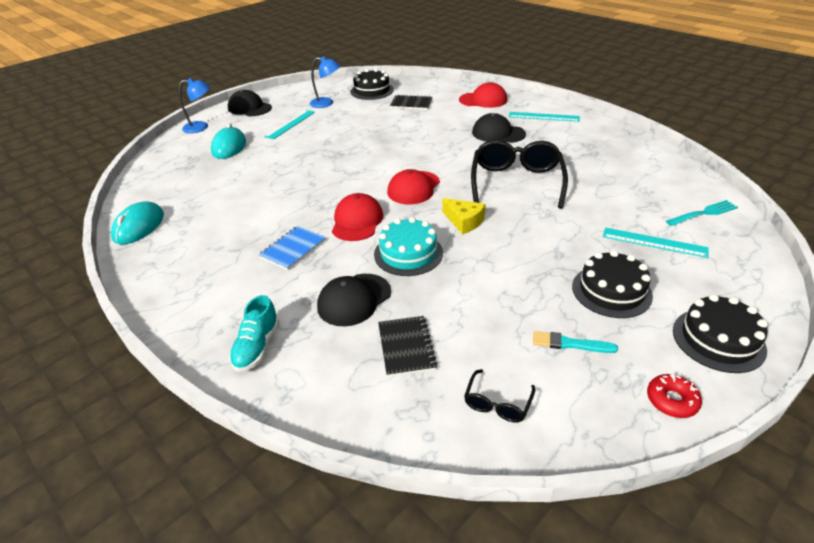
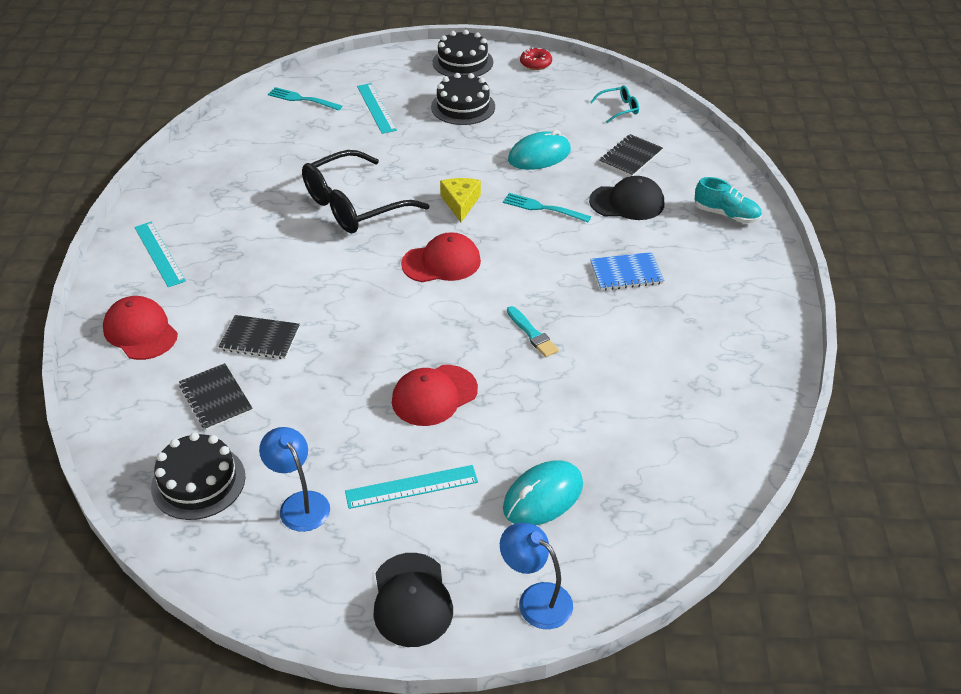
camera: 135 degrees left, 5 degrees up
(139, 226) = (754, 409): turquoise mouse -> turquoise mouse (539, 155)
(257, 347) = (726, 214): turquoise shoe -> turquoise shoe turned 60 degrees clockwise
(357, 221) = (540, 263): red cap -> red cap (434, 395)
(408, 253) = (543, 208): turquoise cake -> turquoise fork
(434, 121) = (260, 339): none -> black notebook
(497, 403) = (618, 109): black glasses -> turquoise glasses
(498, 133) = (246, 267): black cap -> none
(570, 344) = (538, 104): turquoise brush -> turquoise brush (532, 334)

